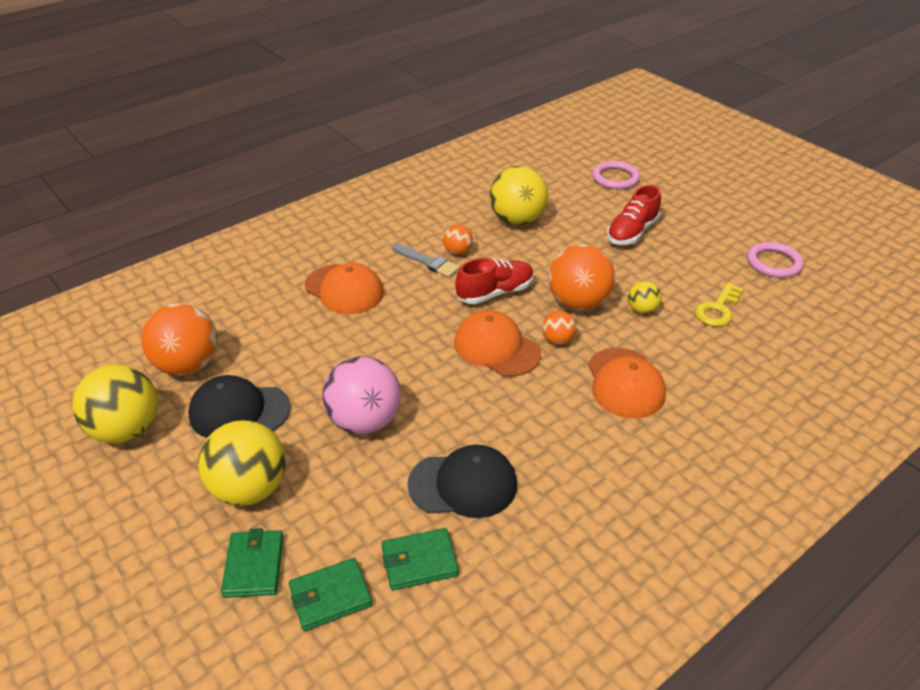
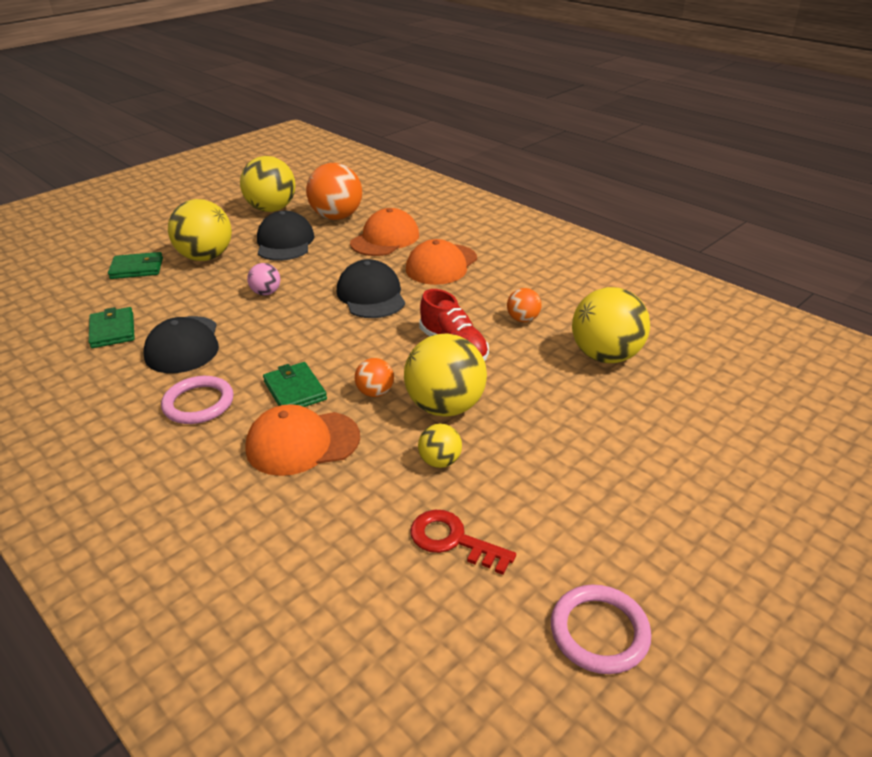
camera: 85 degrees right, 5 degrees down
(330, 596) = (99, 298): green wallet -> green wallet (295, 390)
(364, 421) = (266, 293): pink ball -> pink ball, size x0.49
(392, 339) = (371, 295): none -> black cap
(428, 262) = (498, 303): grey brush -> none
(496, 347) = (361, 353): orange cap -> orange cap (385, 239)
(578, 303) = (445, 407): orange ball -> yellow ball
(615, 178) = (770, 443): pink ring -> pink ring (198, 403)
(632, 232) = (621, 457): red shoe -> none
(718, 309) = (453, 540): yellow key -> red key

